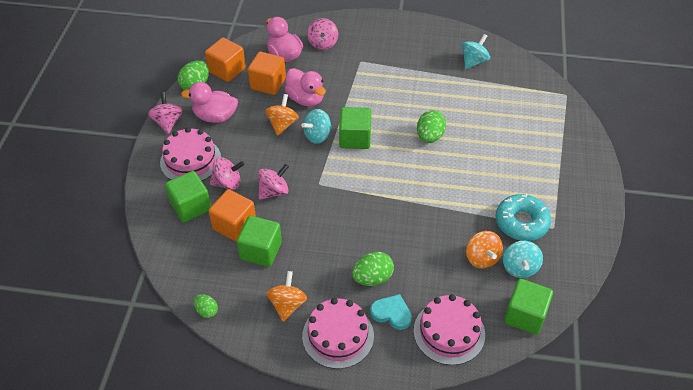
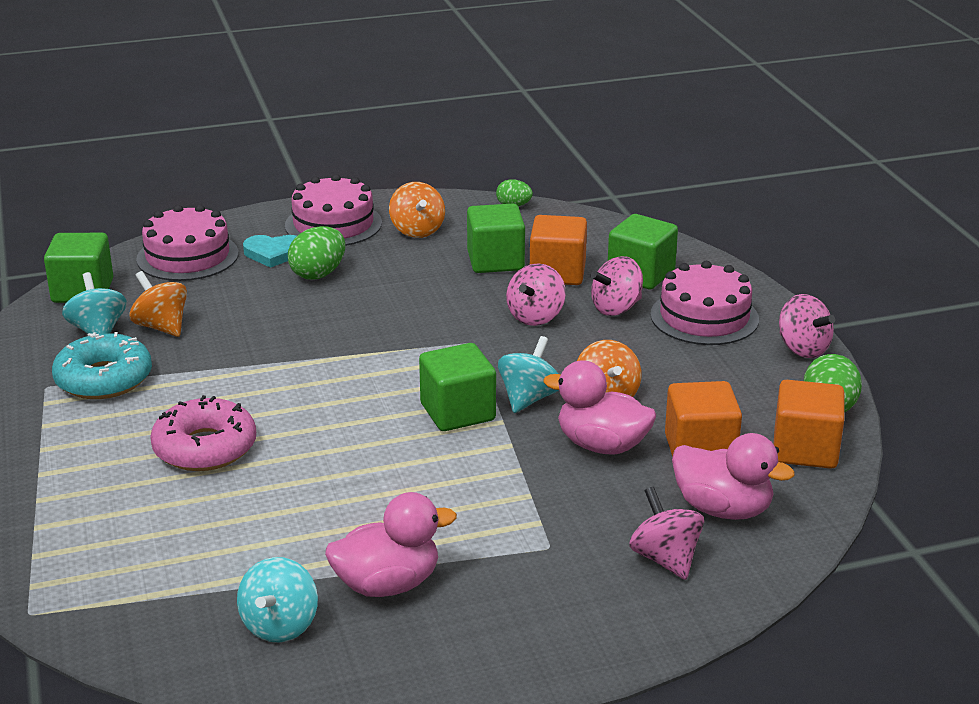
camera: 155 degrees right, 20 degrees down
(215, 116) = (735, 376): pink duck -> pink duck (387, 584)
(429, 137) = (316, 451): green egg -> none
(479, 155) = (205, 448): none -> pink donut

